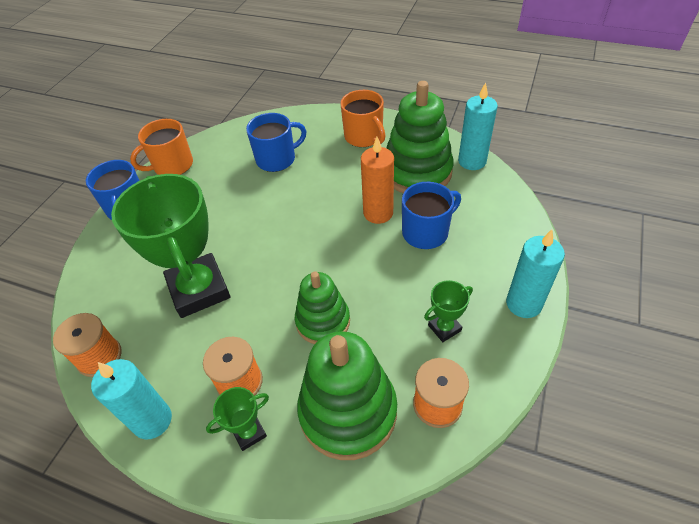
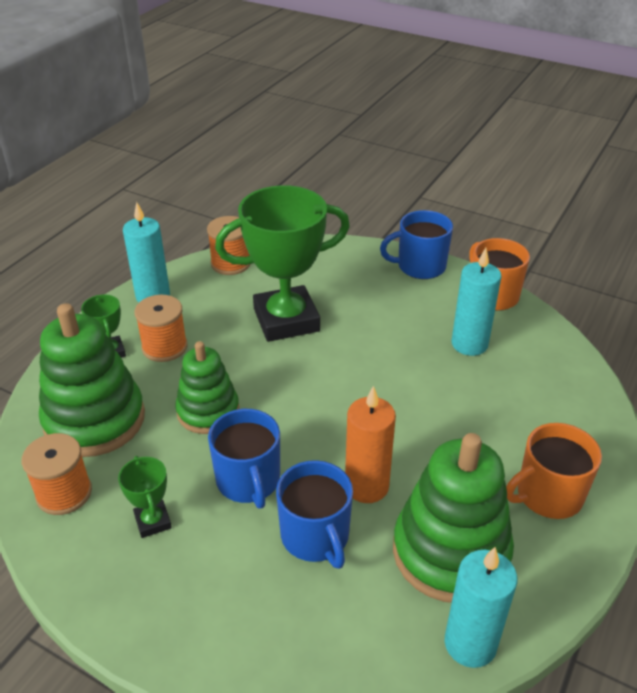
camera: 95 degrees right, 10 degrees down
(277, 159) = (497, 388): blue mug -> blue mug (248, 481)
(523, 304) = (151, 623): turquoise candle -> turquoise candle (469, 344)

